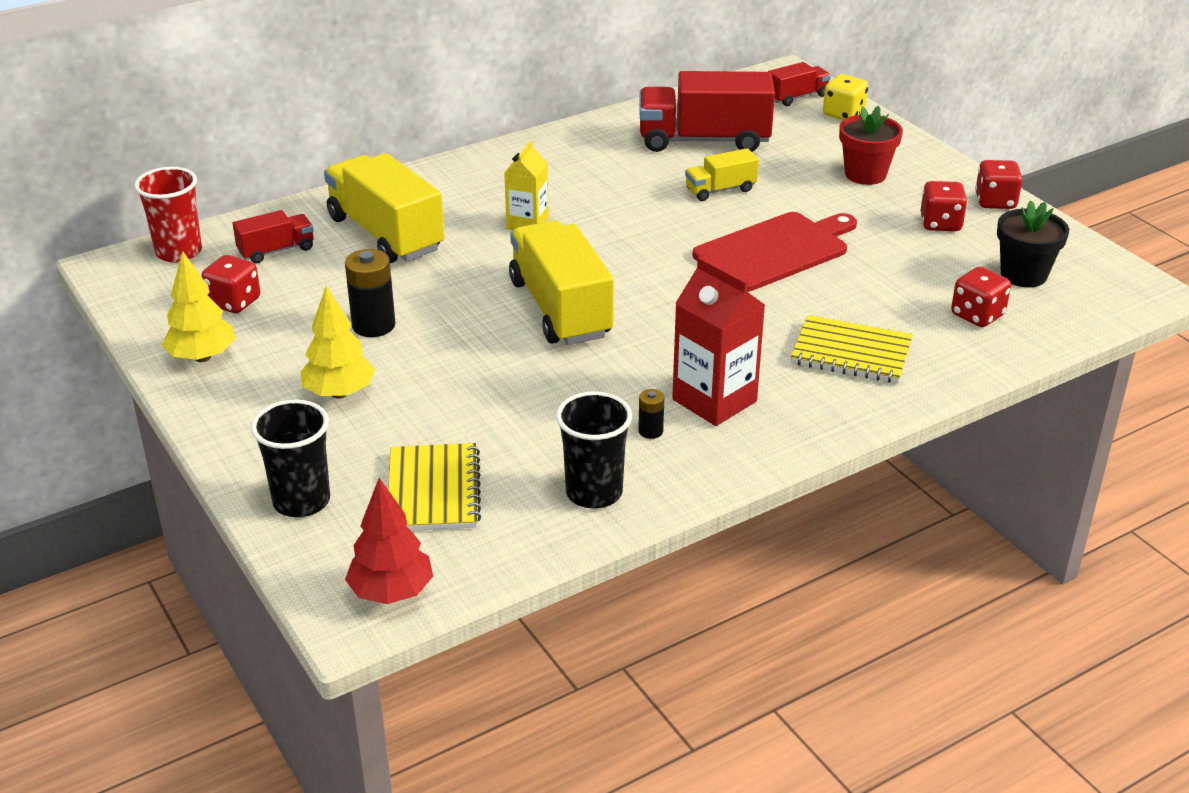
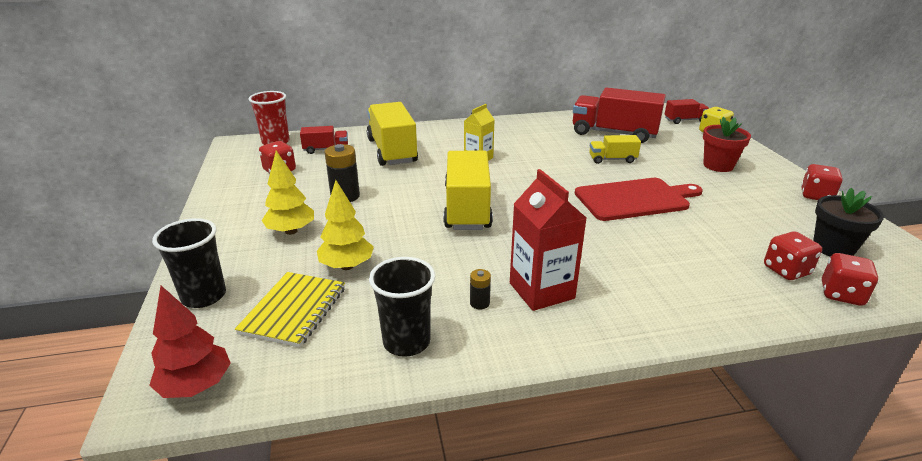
camera: 20 degrees right, 5 degrees down
(202, 357) = (235, 195): yellow tree -> yellow tree (347, 266)
(851, 353) = (668, 278): yellow notebook -> none
(940, 224) = (768, 203): red dice -> red dice (841, 294)

